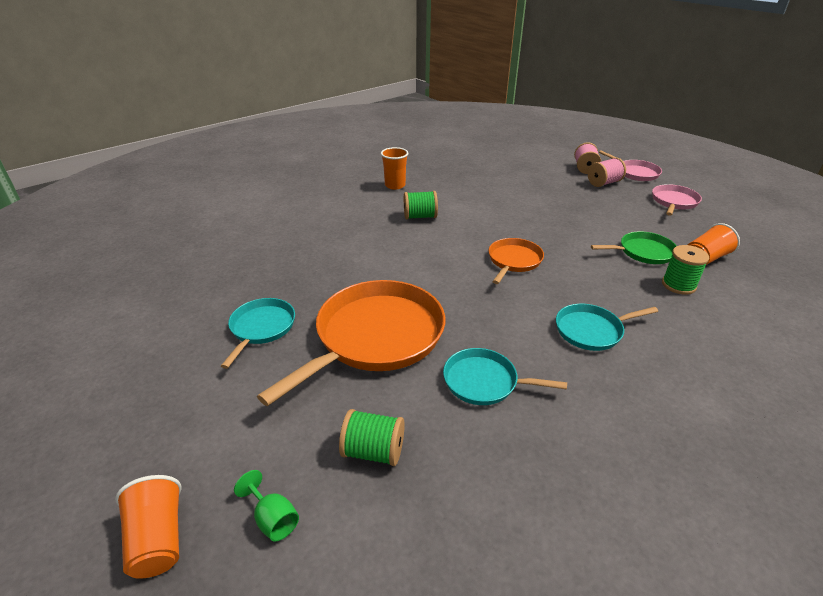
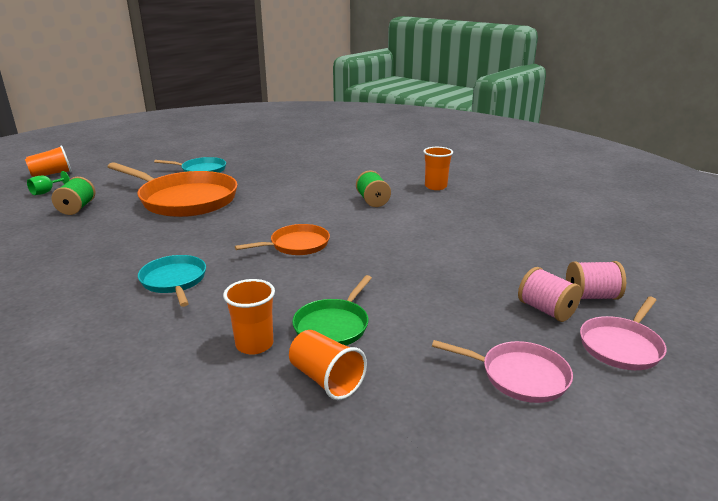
camera: 80 degrees right, 10 degrees down
(484, 382) = (123, 236): turquoise pan -> none
(513, 261) = (297, 245): orange pan -> orange pan turned 45 degrees counterclockwise
(643, 252) = (333, 326): green pan -> green pan turned 45 degrees clockwise
(678, 285) = (254, 344): green spool -> orange cup

